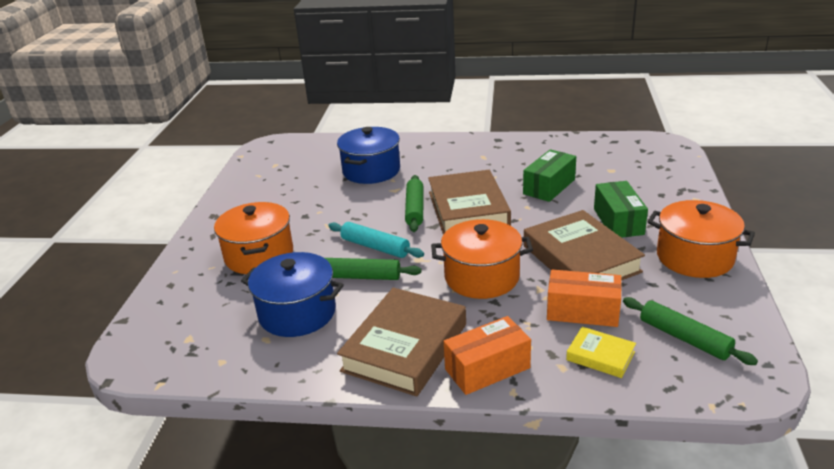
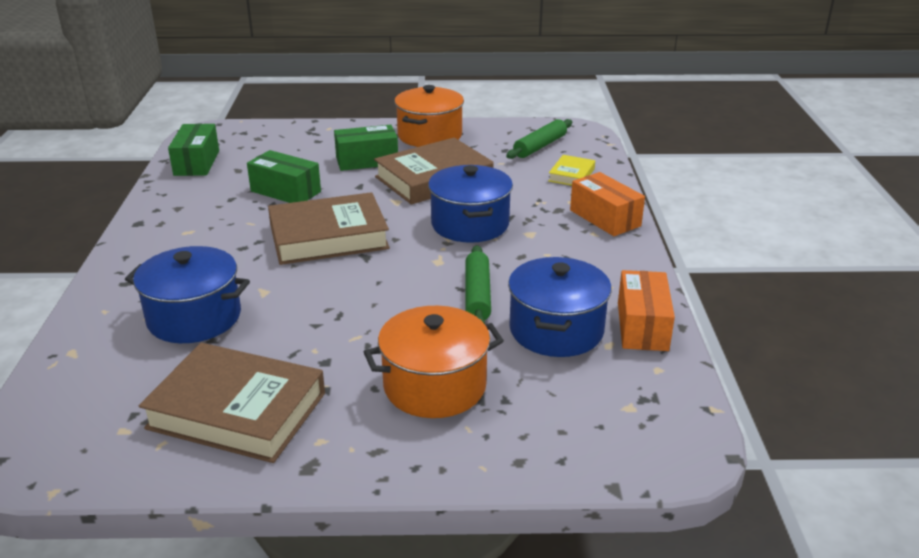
camera: 100 degrees left, 0 degrees up
(375, 247) = (412, 292): turquoise rolling pin -> none
(405, 347) = (591, 258): brown book -> brown book (237, 410)
(415, 209) = (322, 272): green rolling pin -> none
(481, 277) = (470, 224): orange pot -> blue pot
(582, 311) = (515, 180): orange box -> orange box (642, 326)
(601, 147) = (196, 163): none -> green box

